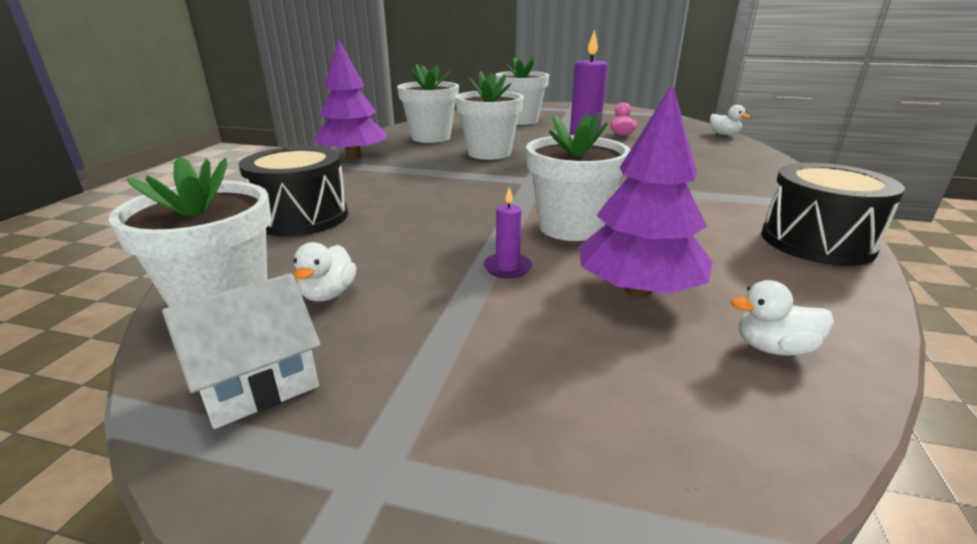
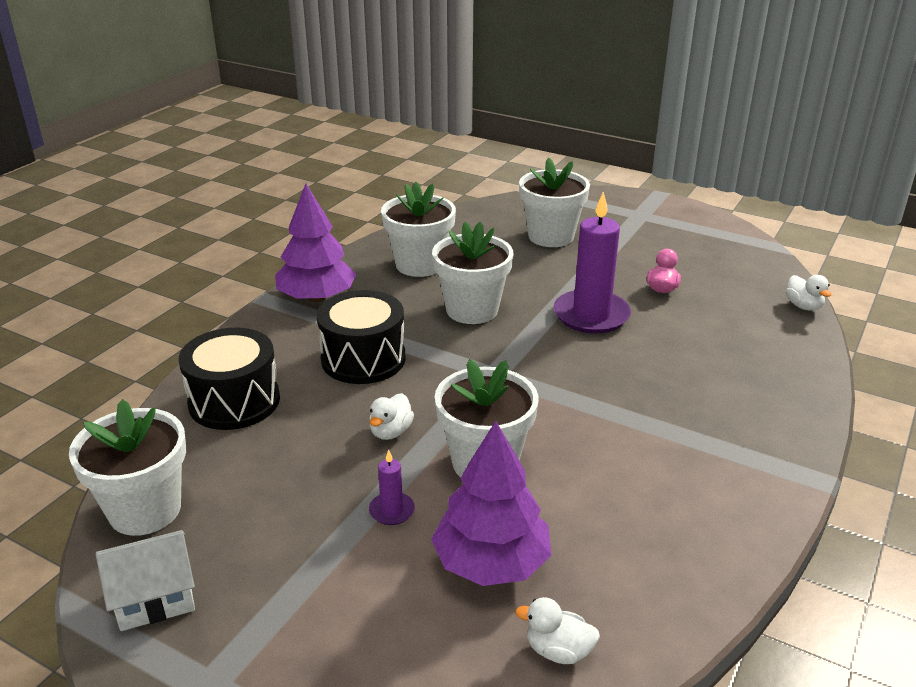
camera: 15 degrees right, 5 degrees up
(328, 294) = (228, 515): white duck -> white duck (391, 432)
(816, 242) = (725, 532): black drum -> black drum (363, 359)

